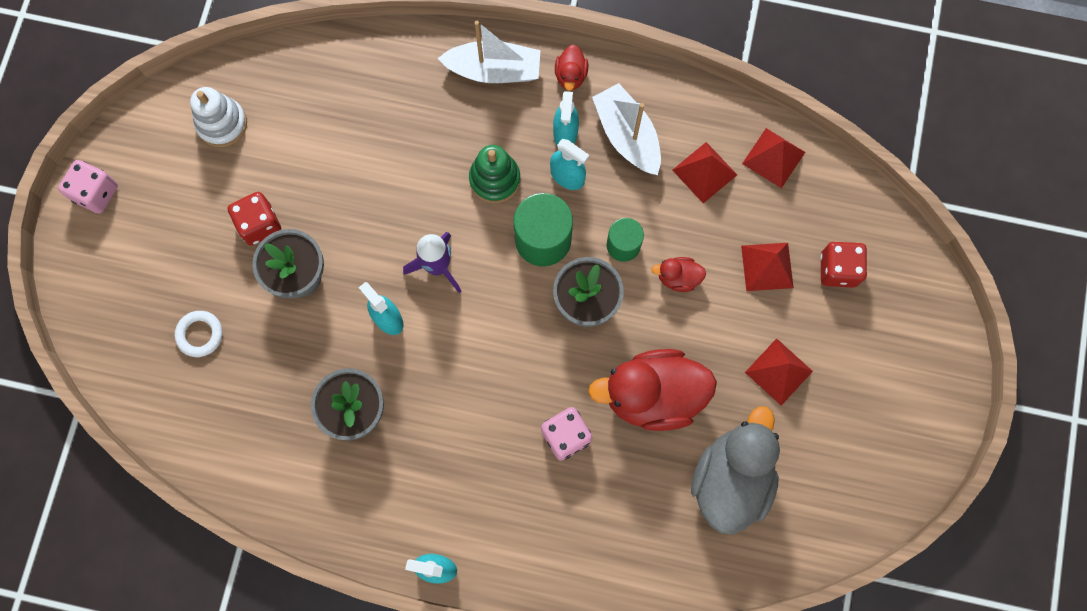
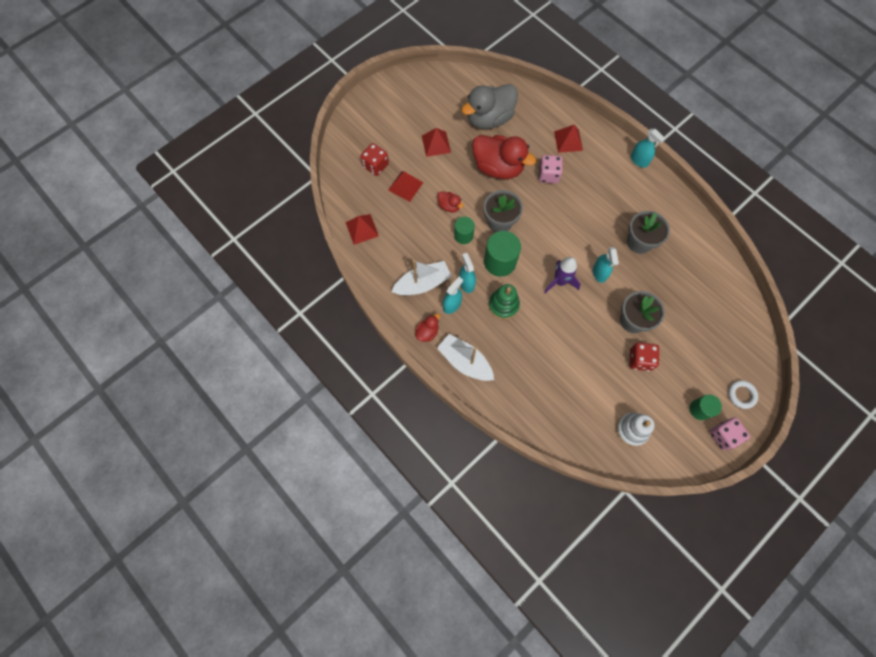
camera: 145 degrees left, 5 degrees down
(143, 208) = (699, 409): none -> green cylinder
(200, 334) = (699, 323): white ring -> white ring (741, 395)
(627, 136) = (422, 284): white boat -> white boat turned 120 degrees counterclockwise
(704, 172) = (399, 243): red pyramid -> red pyramid (568, 141)

